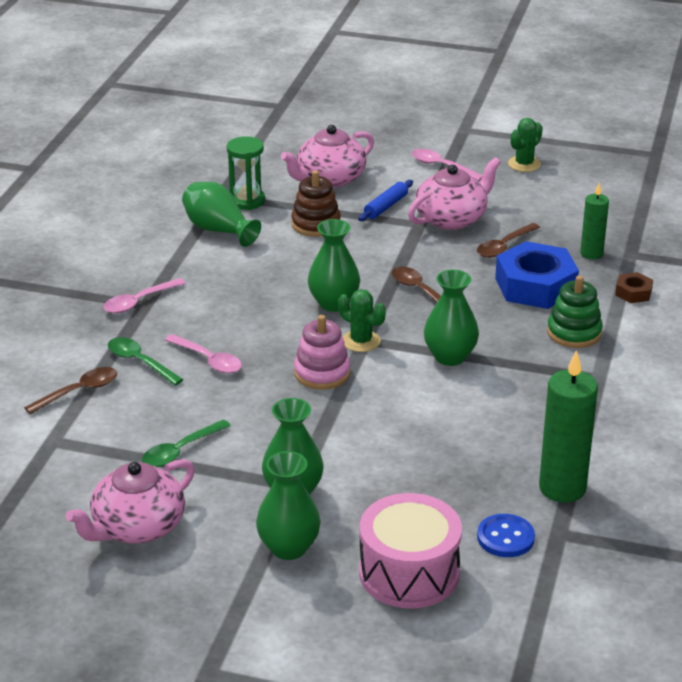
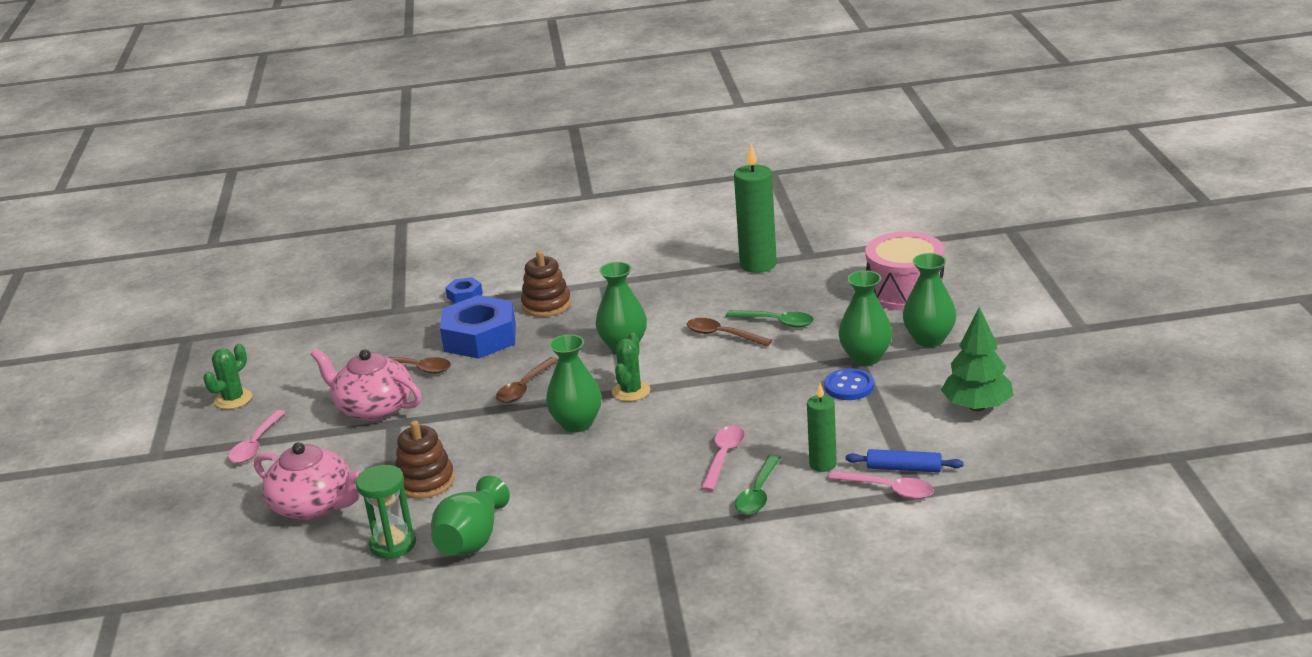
camera: 110 degrees left, 5 degrees down
(79, 391) = (834, 509): brown spoon -> brown spoon (722, 335)
(137, 527) = (977, 407): pink teapot -> green tree
(139, 302) = (654, 536): pink spoon -> pink spoon (888, 489)
(180, 451) = (866, 423): green spoon -> green spoon (776, 322)
(322, 373) = (696, 394): pink stacking toy -> none
(386, 206) = (365, 451): blue rolling pin -> blue rolling pin (904, 468)
(505, 537) = (832, 270): blue button -> blue button (849, 386)
(524, 164) = (233, 399): green cactus -> green cactus turned 75 degrees counterclockwise
(574, 333) = (546, 305): green stacking toy -> brown stacking toy
(591, 254) = (407, 326): green candle -> green candle (823, 464)
(633, 292) = (464, 295): brown nut -> blue nut

